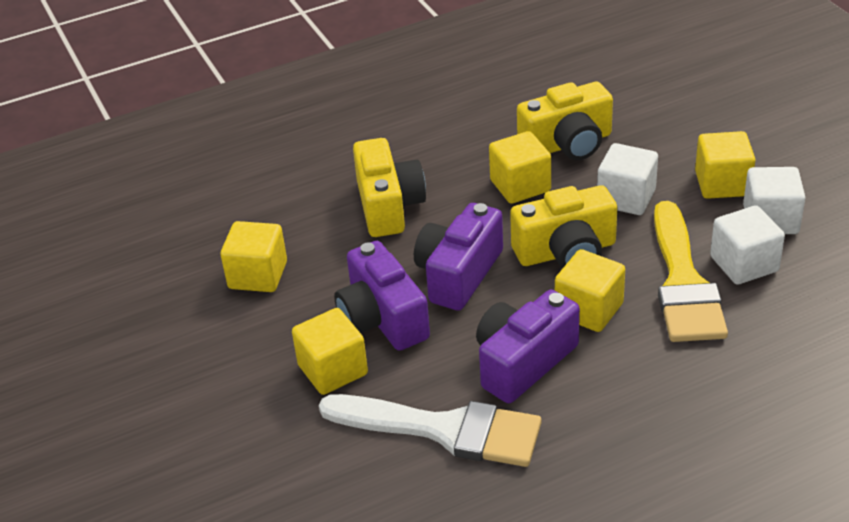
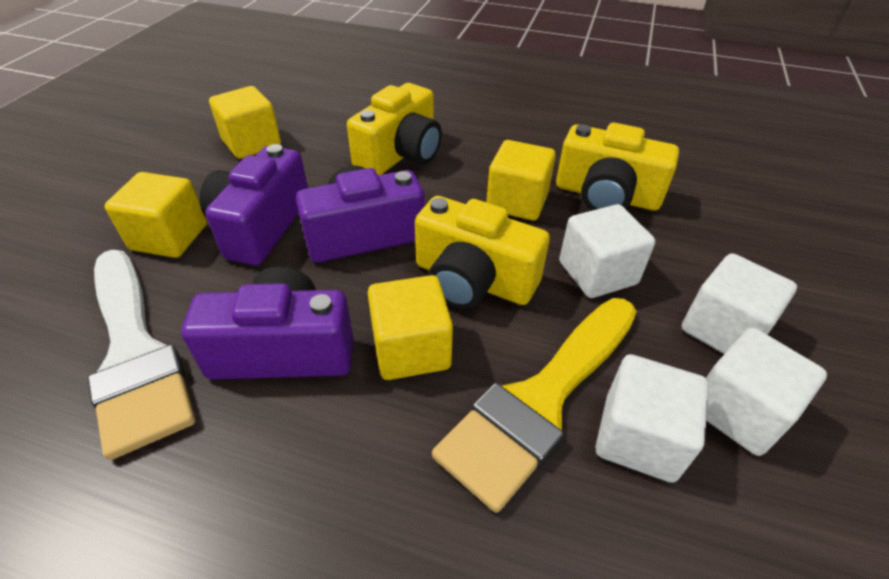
camera: 40 degrees right, 5 degrees up
(722, 184) = (723, 329): yellow cube -> white cube

